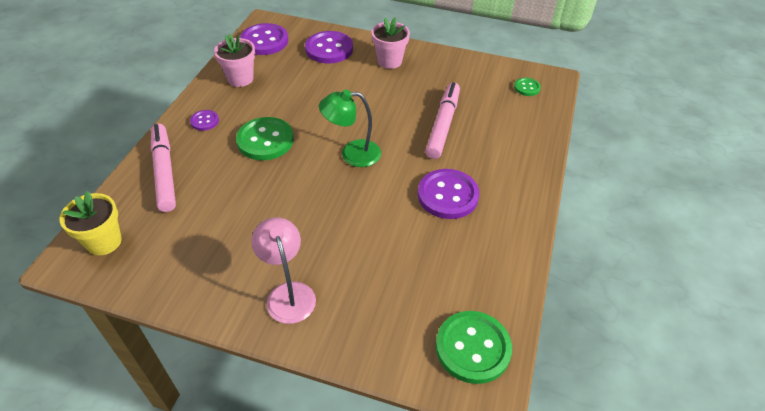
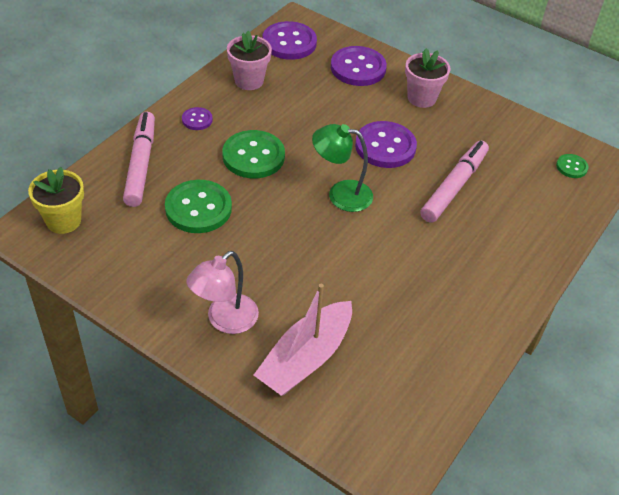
camera: 15 degrees right, 0 degrees up
(288, 293) = (225, 320): pink lamp -> pink lamp turned 135 degrees counterclockwise
(373, 307) = (305, 358): none -> pink boat
(447, 195) = (428, 266): purple button -> purple button (385, 146)
(473, 348) = (392, 427): green button -> green button (198, 208)

